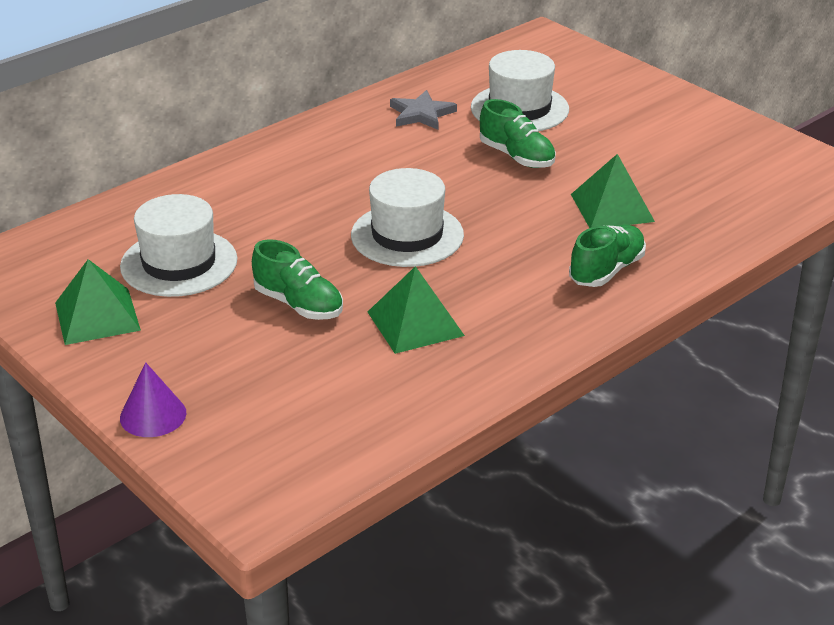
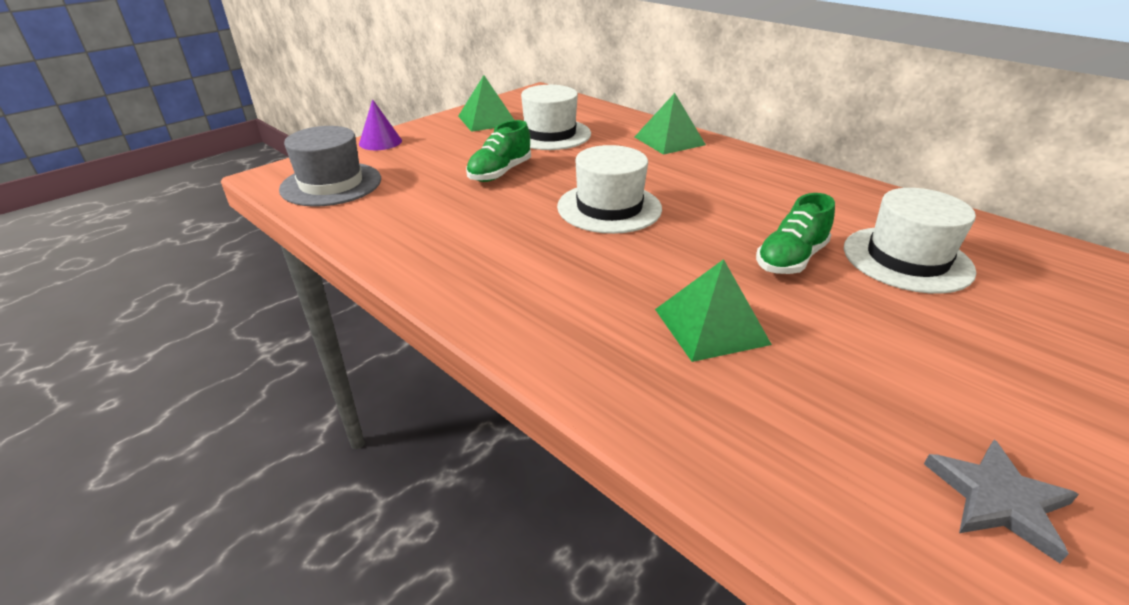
camera: 85 degrees right, 0 degrees up
(300, 444) = (331, 184): none -> grey hat
(415, 323) = (472, 217): green pyramid -> green pyramid (669, 141)
(421, 114) = (839, 205): grey star -> grey star (998, 500)
(606, 270) = (569, 320): green shoe -> none

